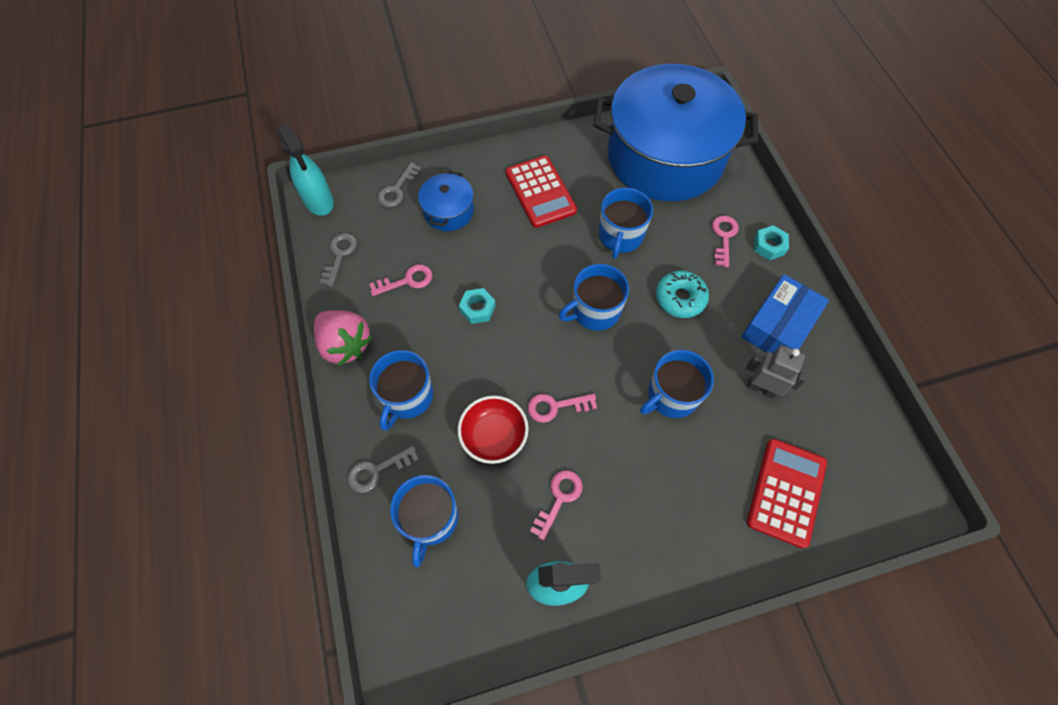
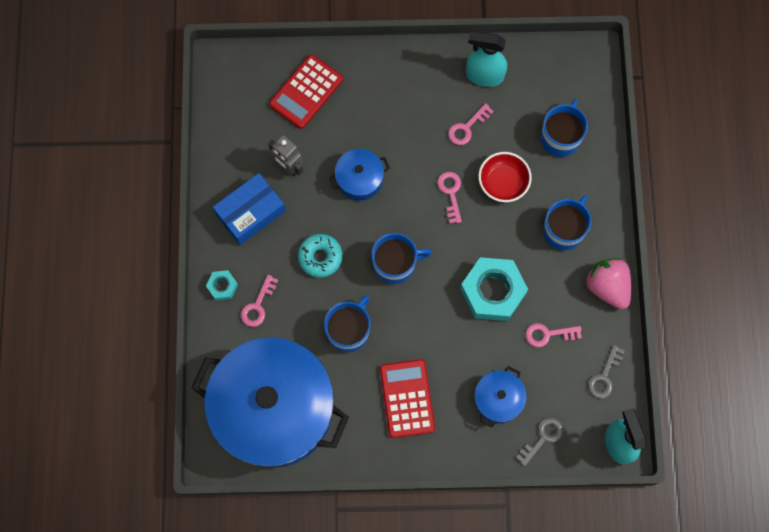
camera: 165 degrees left, 10 degrees up
(377, 471) = (594, 179): grey key -> none
(477, 309) = (492, 291): turquoise nut -> turquoise nut, size x2.11
(556, 406) = (450, 193): pink key -> pink key turned 105 degrees counterclockwise
(671, 395) = (359, 179): blue mug -> blue pot

